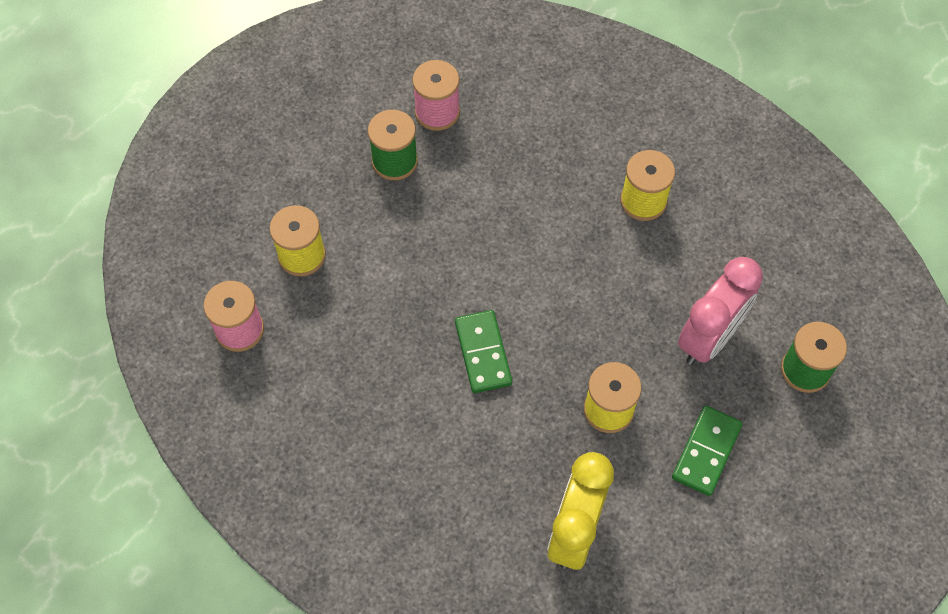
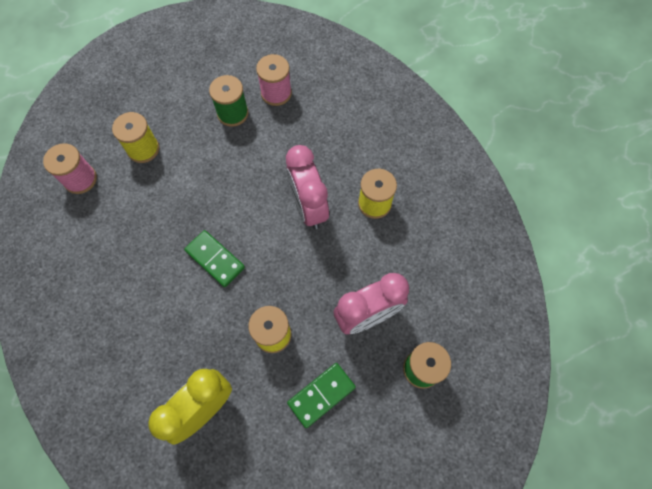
camera: 25 degrees right, 5 degrees up
(483, 353) = (215, 259): green domino -> green domino turned 60 degrees counterclockwise
(563, 240) = (308, 207): none -> pink clock

